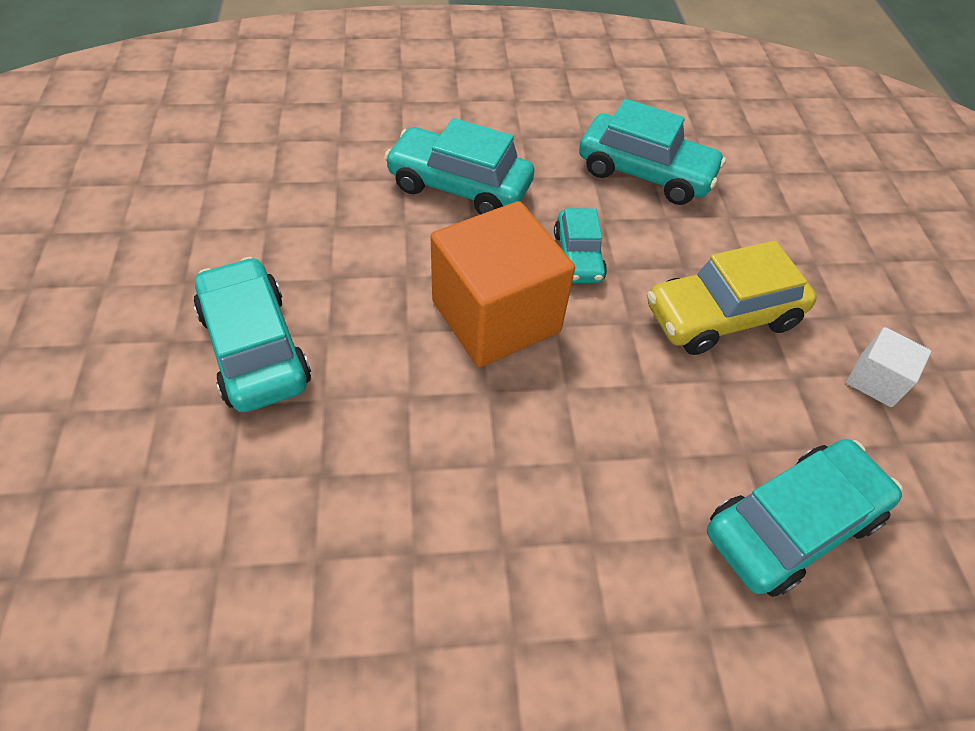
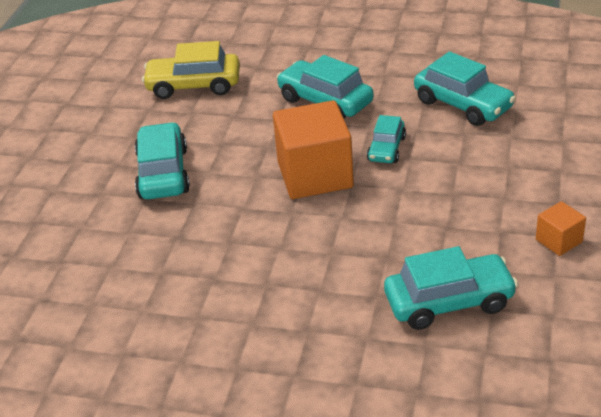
camera: 25 degrees right, 15 degrees down
(722, 316) = (469, 193): yellow car -> yellow car (194, 85)
(875, 380) = (559, 241): white cube -> orange cube

